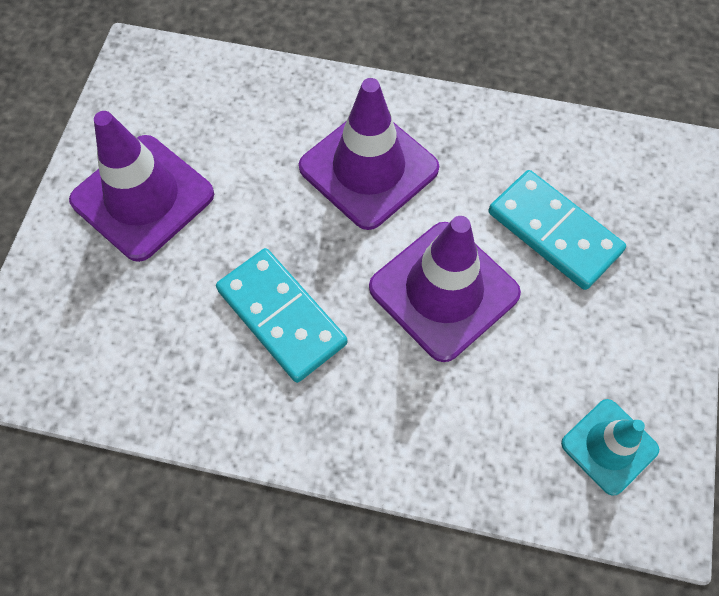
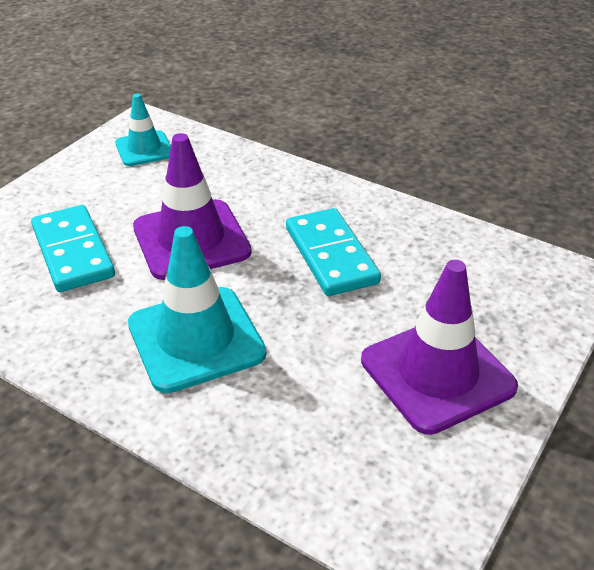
camera: 160 degrees left, 25 degrees down
(368, 168) = (196, 339): purple traffic cone -> turquoise traffic cone

